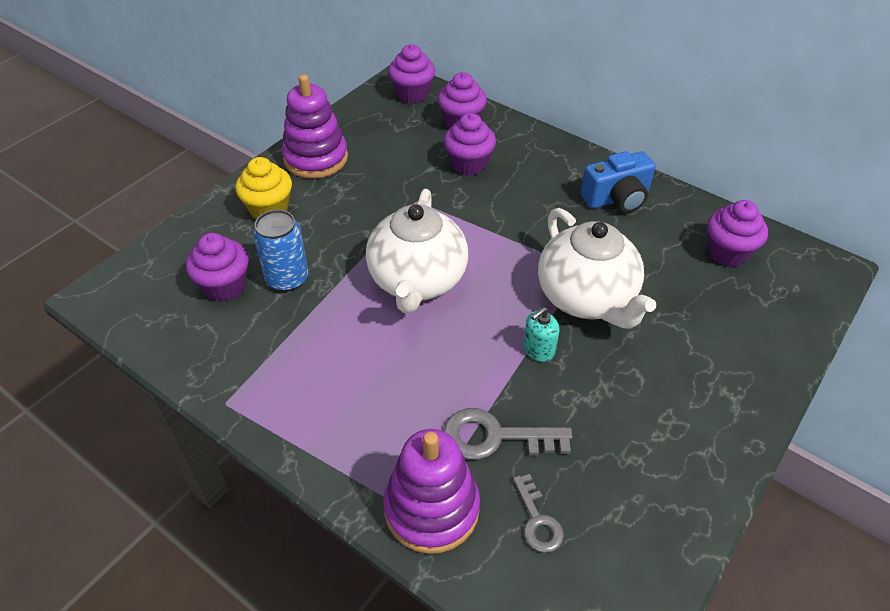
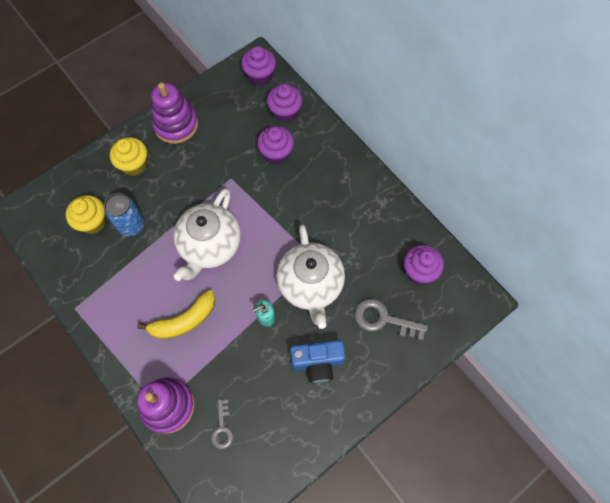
camera: 15 degrees right, 20 degrees up
(225, 286) = (93, 222): purple cupcake -> yellow cupcake
(413, 382) = (184, 320): none -> yellow banana
(495, 437) = (218, 370): grey key -> grey key (383, 319)
(617, 198) = (365, 207): blue camera -> blue camera (318, 362)

